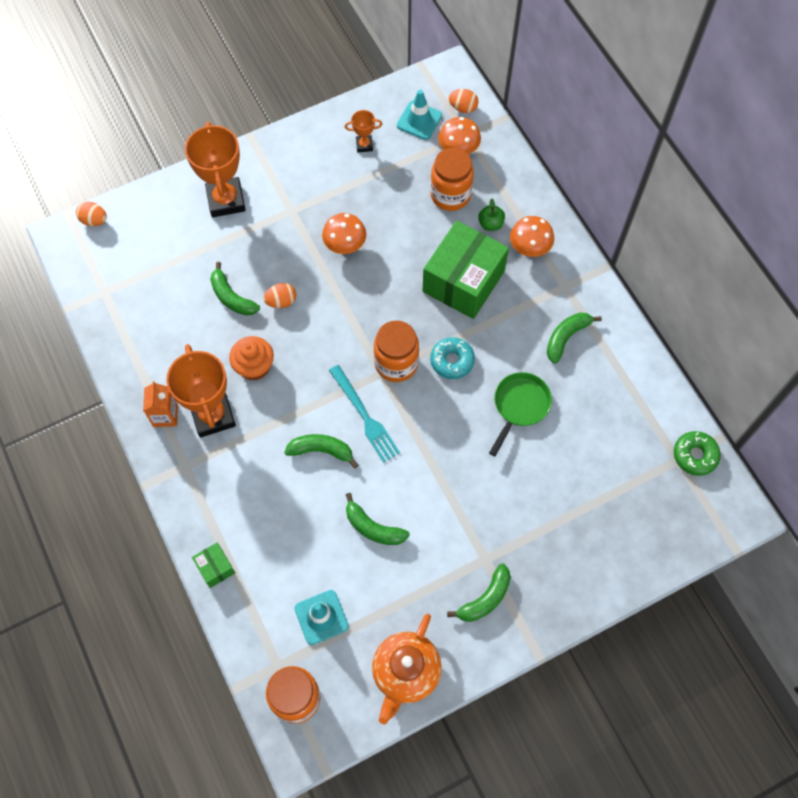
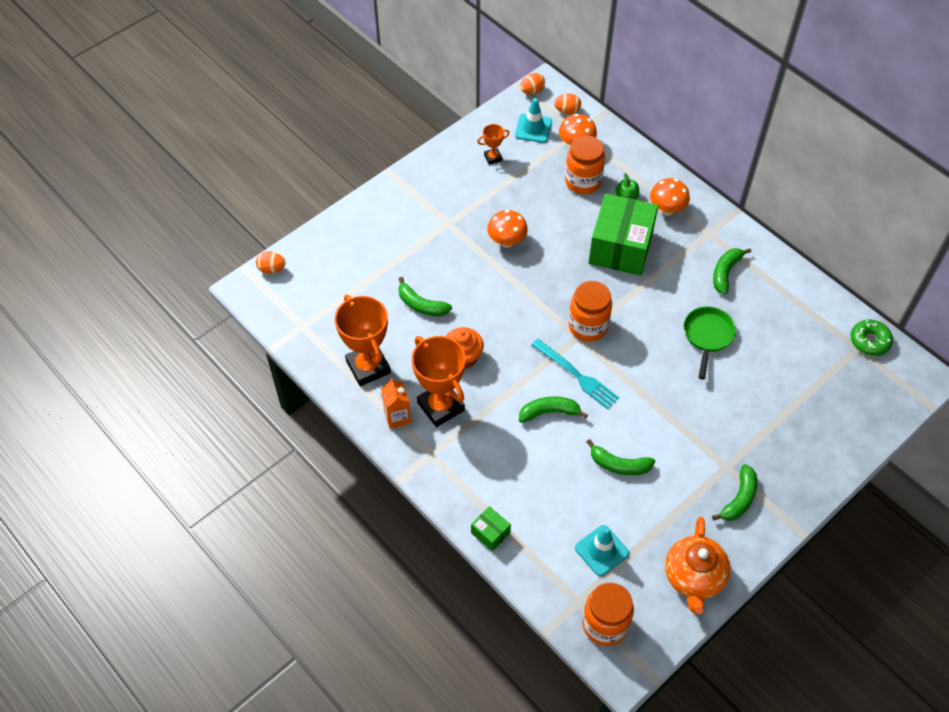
camera: 15 degrees left, 10 degrees down
(226, 200) = (386, 227): orange trophy -> orange trophy (368, 367)
(281, 301) = (467, 298): orange egg -> orange egg (532, 91)
(452, 361) = (635, 313): turquoise donut -> none

